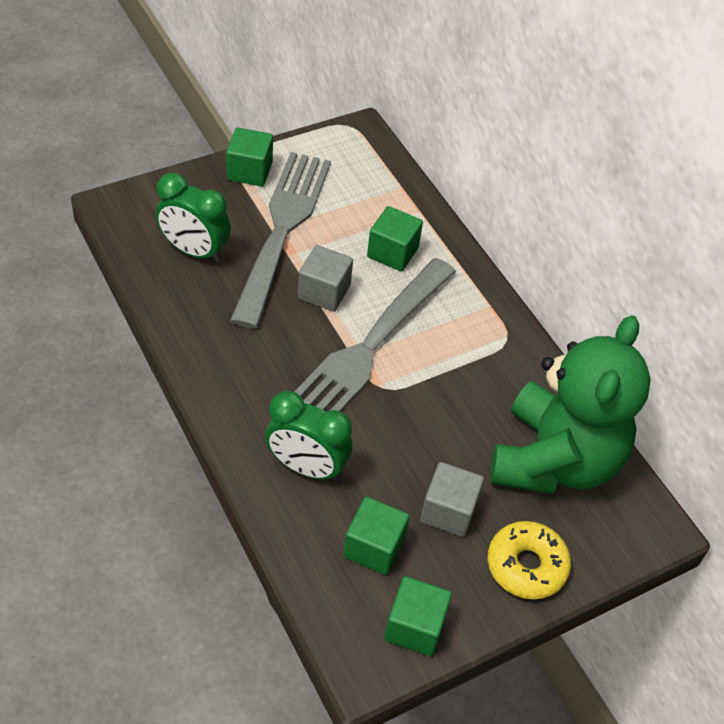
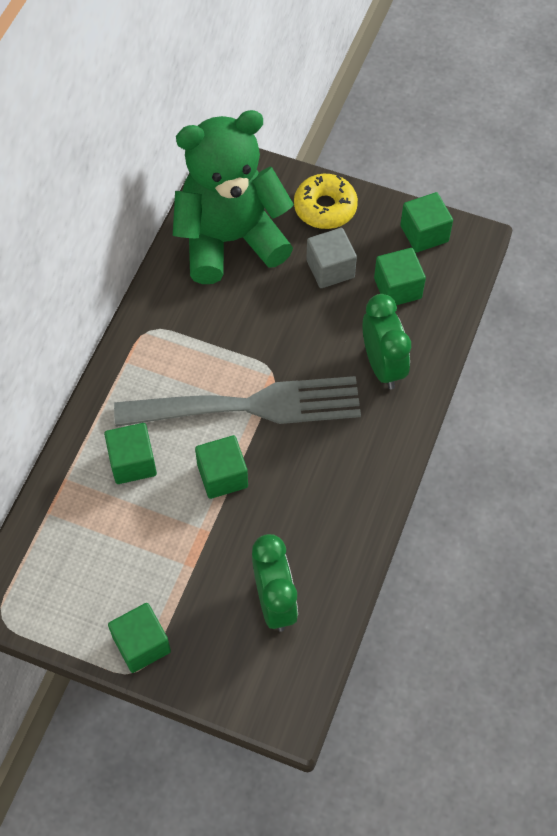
camera: 125 degrees left, 10 degrees up
(282, 229) = (185, 559): grey fork -> none
(324, 292) = (222, 476): grey cube -> green cube

